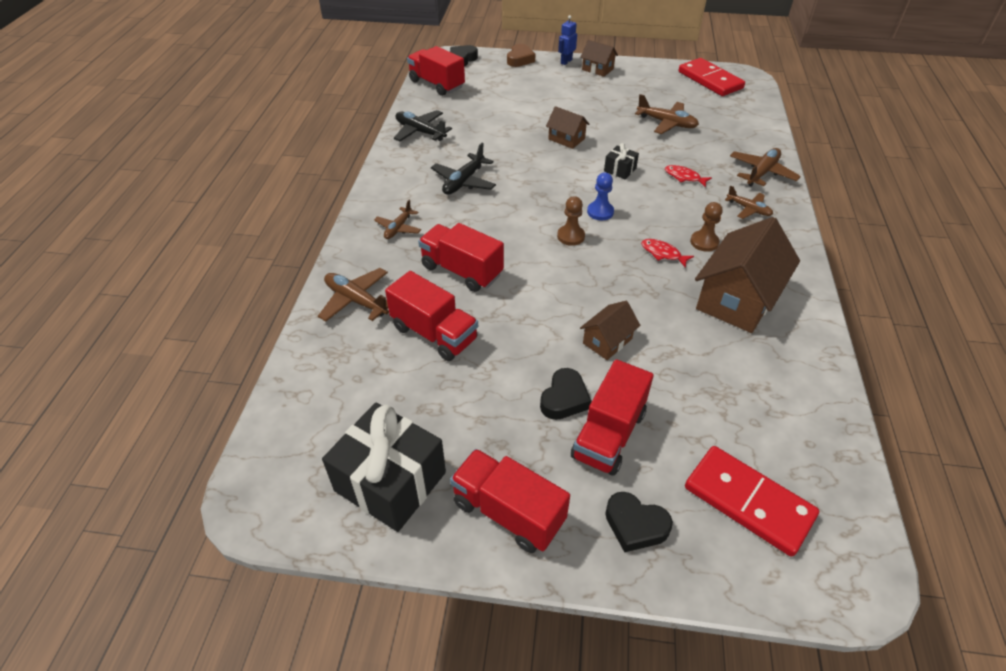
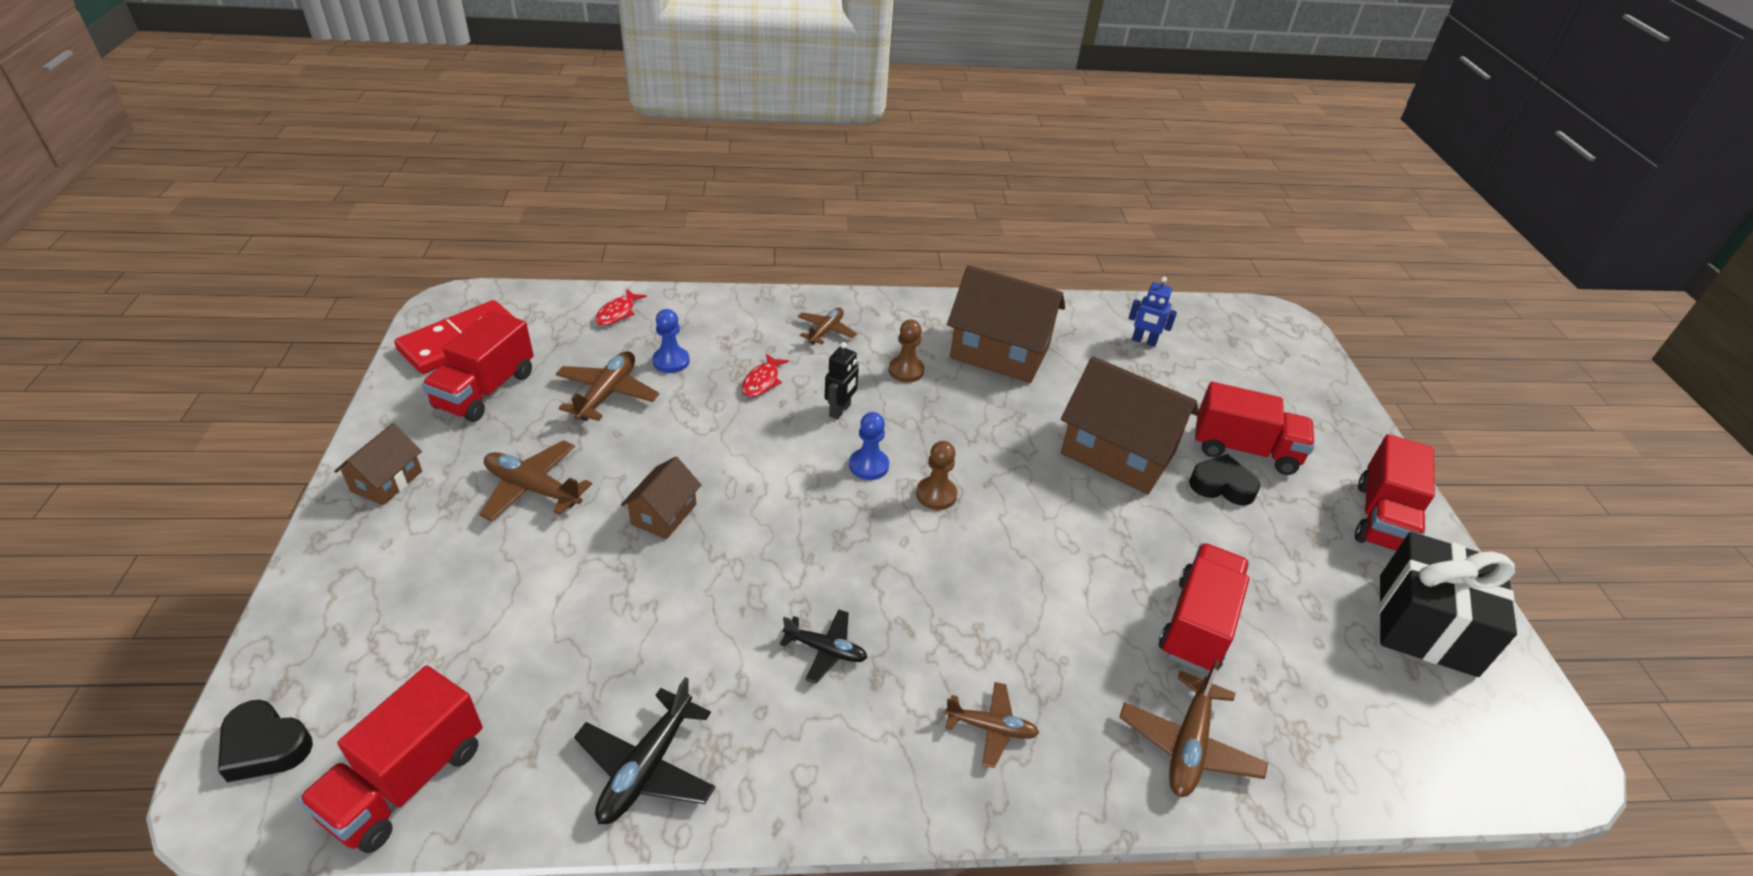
camera: 105 degrees left, 5 degrees down
(462, 271) = (1060, 614): red truck -> red truck (485, 390)
(464, 182) = (825, 650): black plane -> black plane, size x0.66
(520, 59) = (301, 618): brown heart -> none
(566, 61) = (336, 533): blue robot -> blue robot (1144, 341)
(607, 341) = (1117, 453): brown house -> brown house, size x1.95
(620, 170) = (753, 446): black gift -> none
(635, 525) = (1327, 431): black heart -> none
(655, 206) = (840, 411): none -> black robot
(663, 253) = (941, 406): red fish -> red fish (617, 313)
(701, 144) = (671, 361): none -> blue pawn
(748, 502) = (1254, 365): red domino -> none
(761, 173) = (740, 313): brown plane -> brown plane (533, 488)

